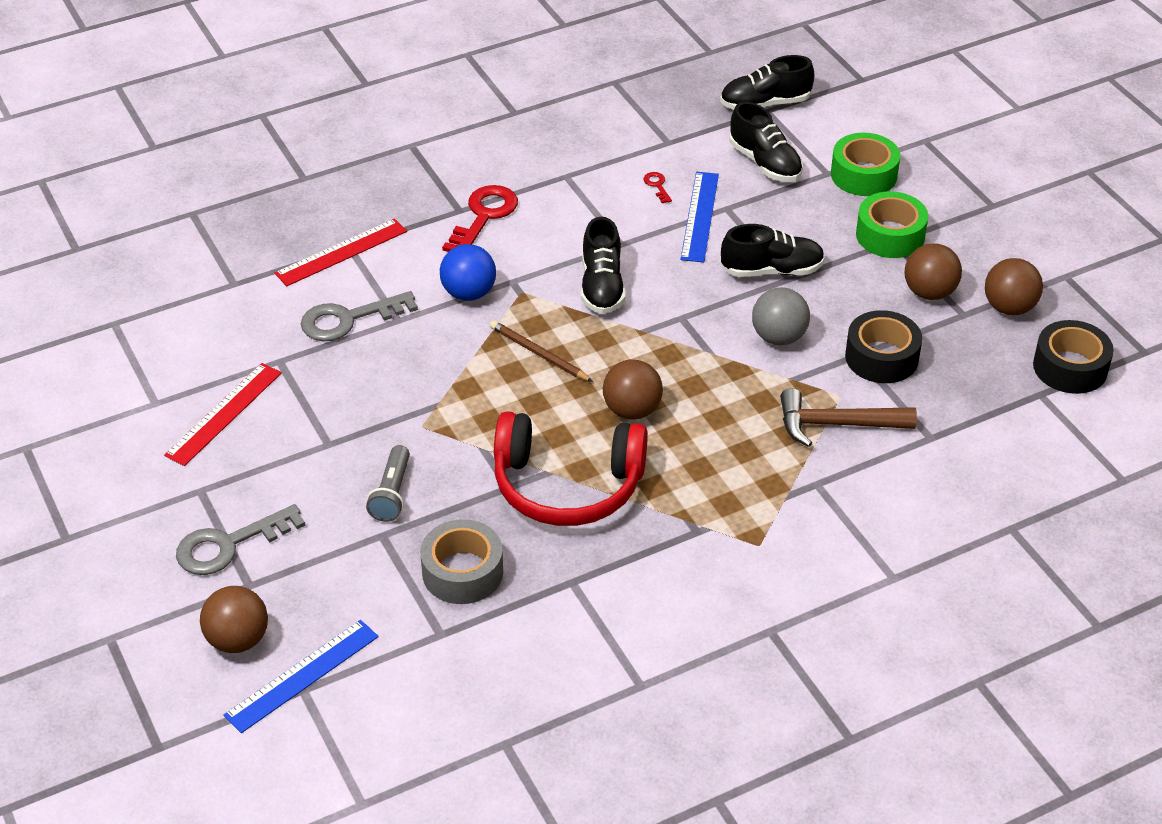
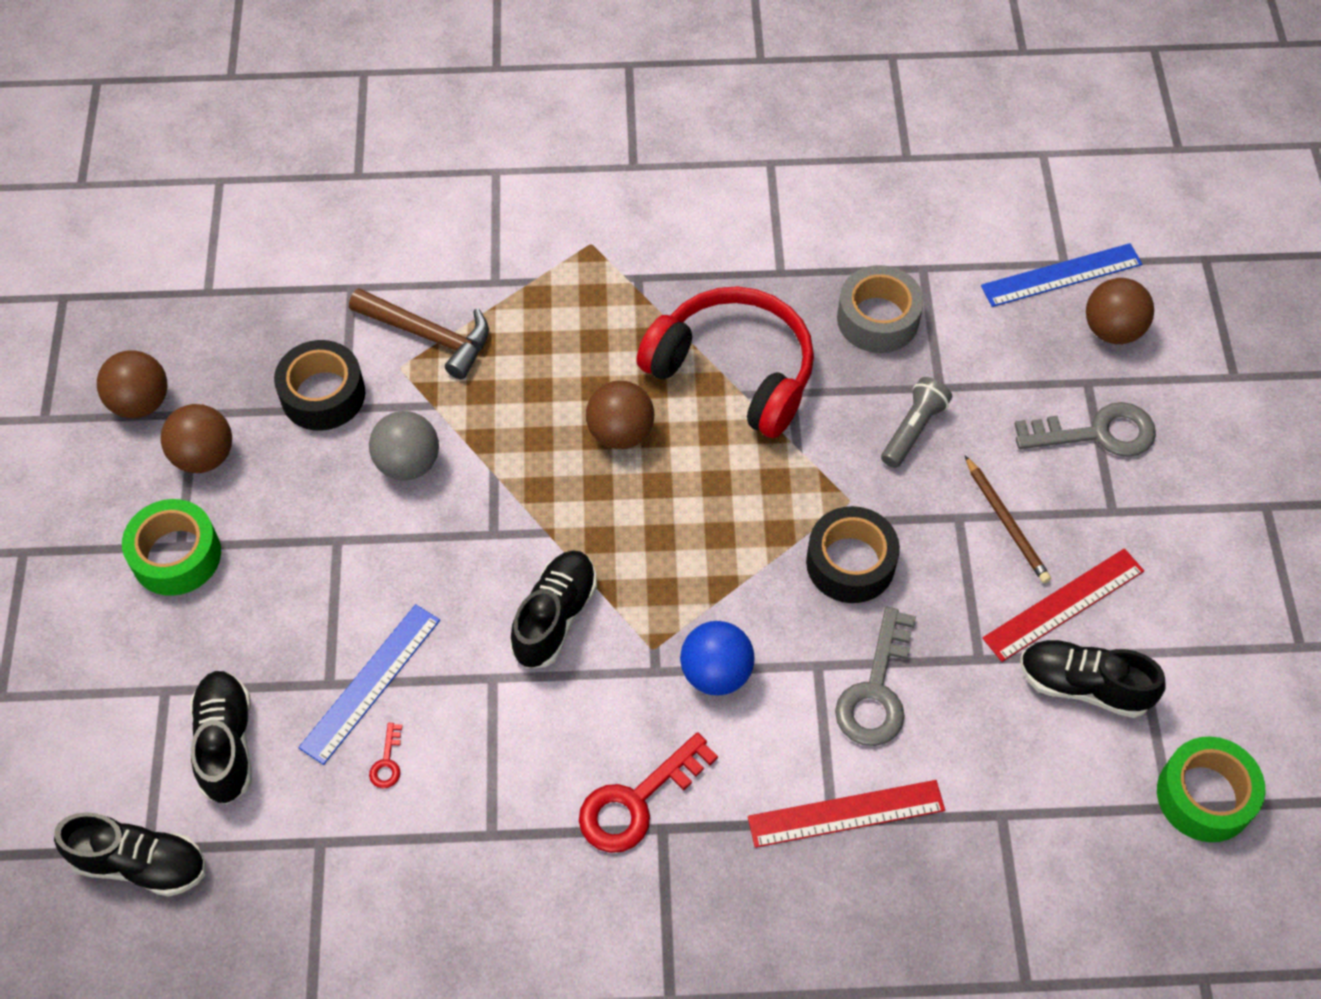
camera: 155 degrees left, 15 degrees up
(348, 319) = (876, 690): grey key -> grey key turned 105 degrees clockwise
(539, 354) = (679, 546): brown pencil -> brown pencil (1006, 522)
(772, 270) = (348, 559): black shoe -> black shoe (1083, 686)
(863, 175) = (125, 667): green tape -> green tape (1204, 796)
(1070, 367) = (151, 308): black tape -> black tape (850, 563)

